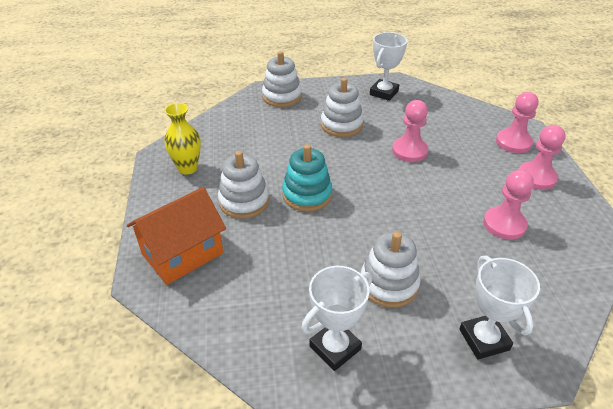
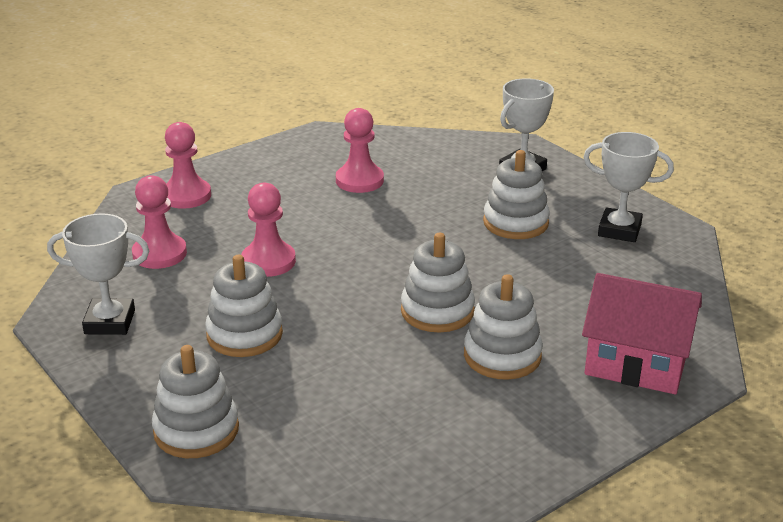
camera: 120 degrees left, 10 degrees down
(182, 253) = (636, 363): orange house -> pink house
(187, 168) = (491, 442): yellow vase -> none
(307, 195) = (437, 311): turquoise stacking toy -> white stacking toy
(536, 177) = (254, 174): pink pawn -> pink pawn (159, 254)

